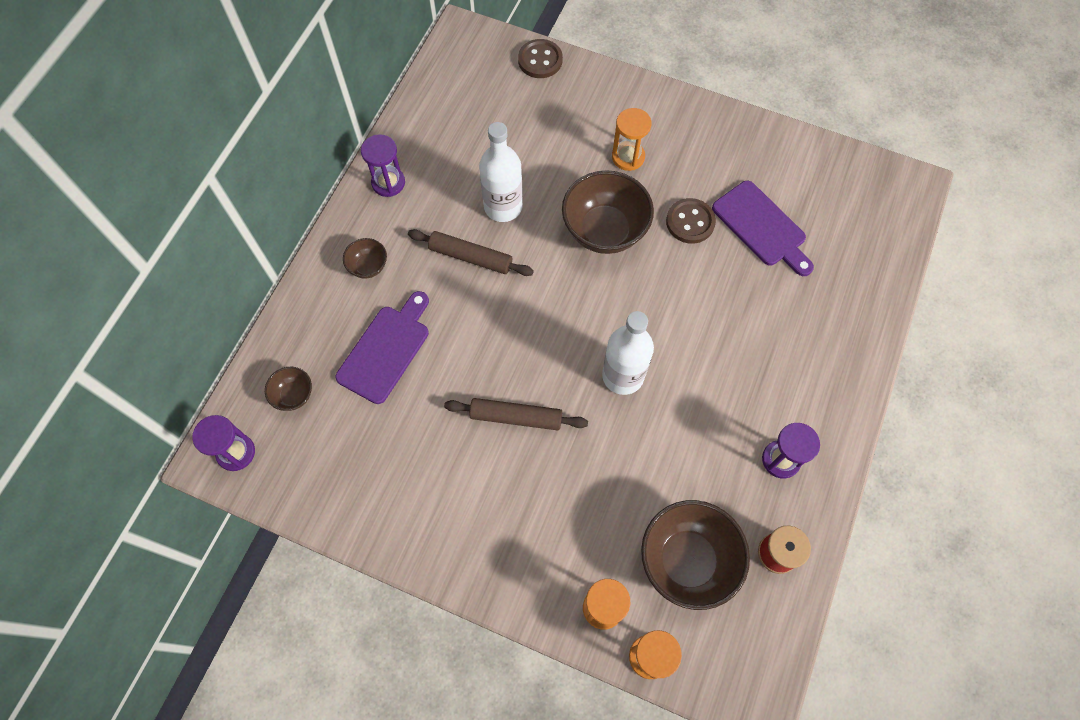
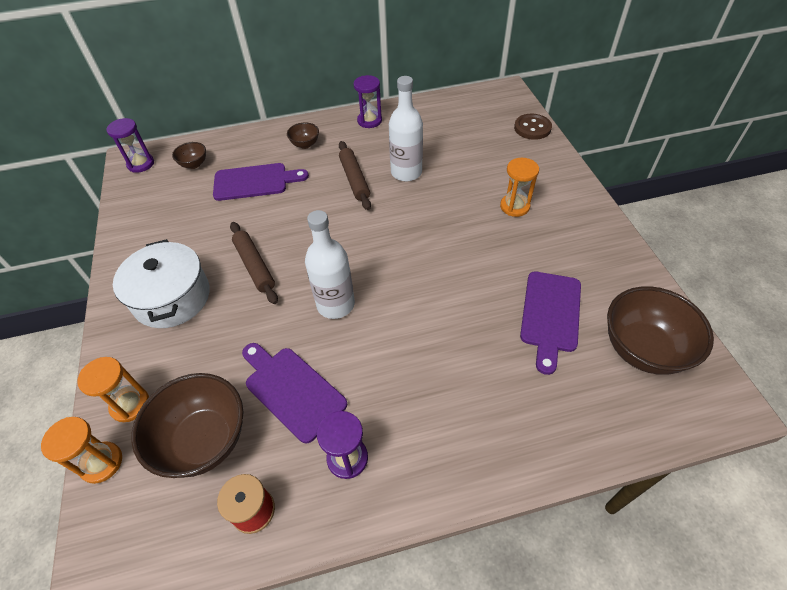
camera: 55 degrees right, 15 degrees down
(496, 514) = (172, 297): none -> white pot
(604, 231) = (442, 228): brown bowl -> brown bowl (643, 349)
(688, 464) = (292, 390): none -> purple cutting board
(690, 222) = (503, 269): brown button -> none

